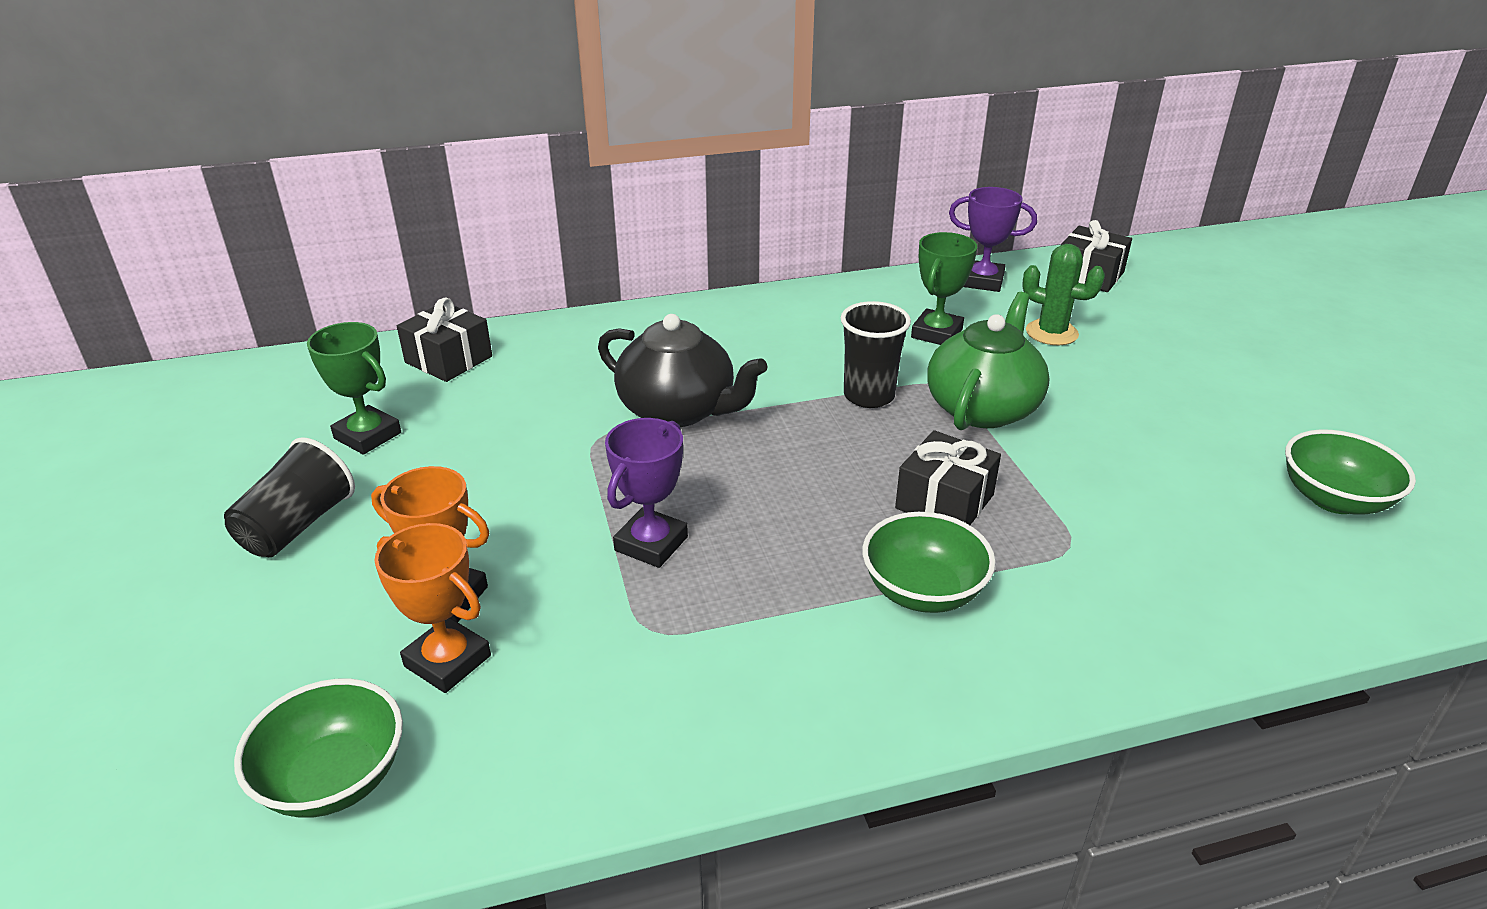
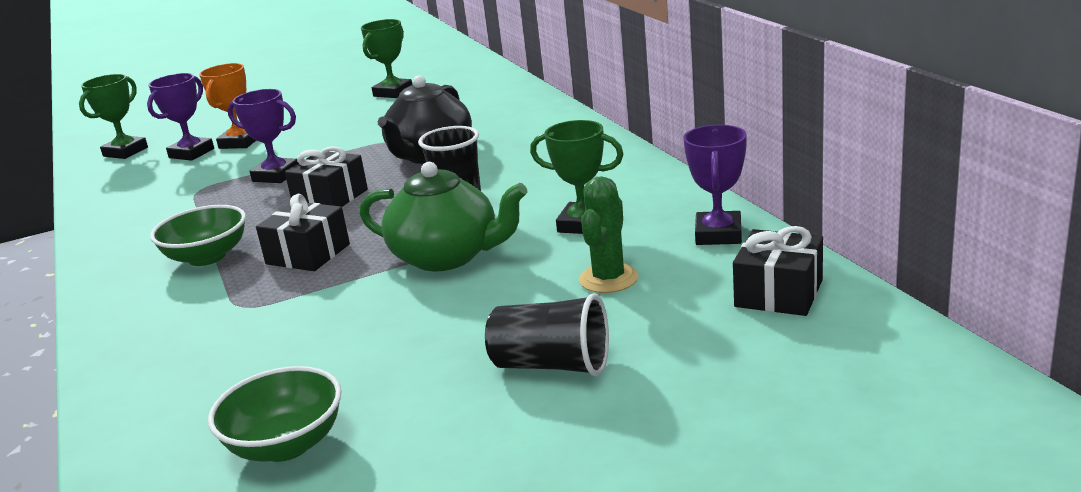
camera: 85 degrees right, 10 degrees down
(298, 526) = (308, 101): black cup -> black cup (552, 365)
(334, 778) = (125, 152): green bowl -> green trophy
(447, 661) = (191, 153): orange trophy -> purple trophy
(448, 359) = (485, 87): black gift -> black gift (330, 198)

